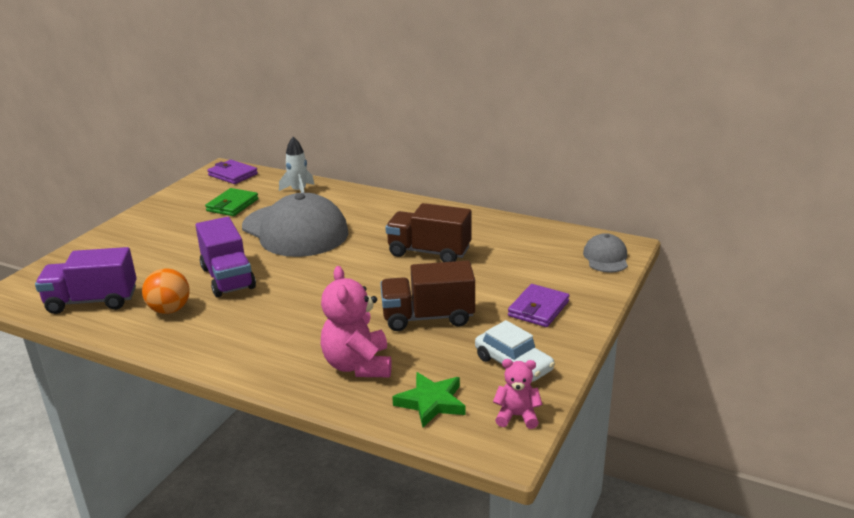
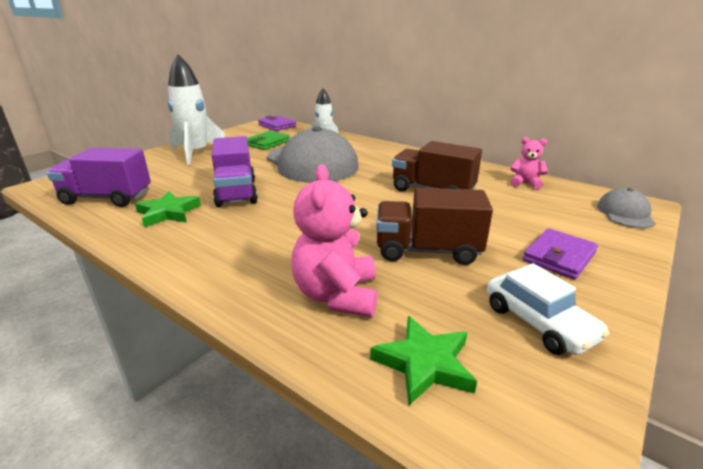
camera: 10 degrees right, 0 degrees up
(154, 230) = (196, 153): none -> white rocket
(170, 310) = (168, 213): orange ball -> green star
(517, 416) = (557, 410): pink teddy bear -> pink teddy bear (525, 183)

